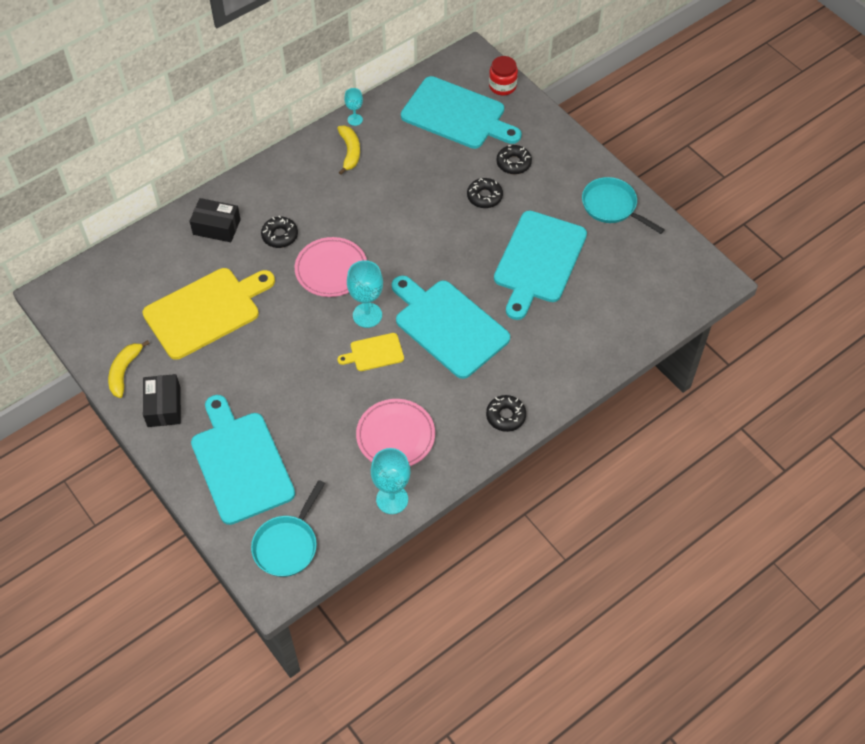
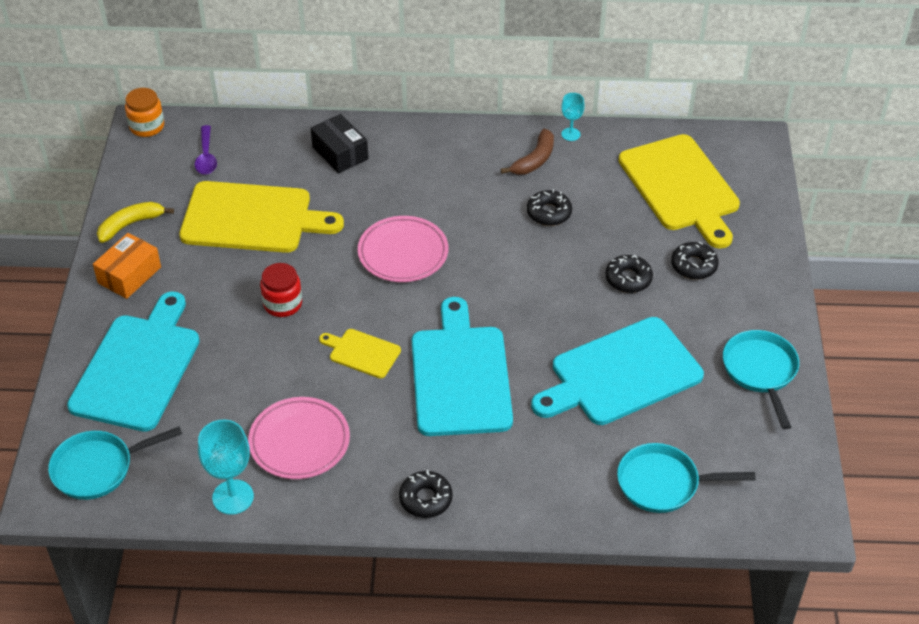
camera: 40 degrees right, 10 degrees down
(55, 294) = (147, 126): none -> orange jar
(125, 288) = (206, 157): none -> purple spoon
(164, 406) = (129, 275): black box -> orange box
(280, 235) = (388, 194): black donut -> black donut (549, 213)
(350, 152) = (534, 160): yellow banana -> brown banana
(367, 315) = (392, 314): turquoise goblet -> none
(457, 115) = (681, 187): turquoise cutting board -> yellow cutting board
(502, 86) = (759, 187): red jar -> red jar (282, 304)
(624, 311) = (663, 483): none -> turquoise pan

